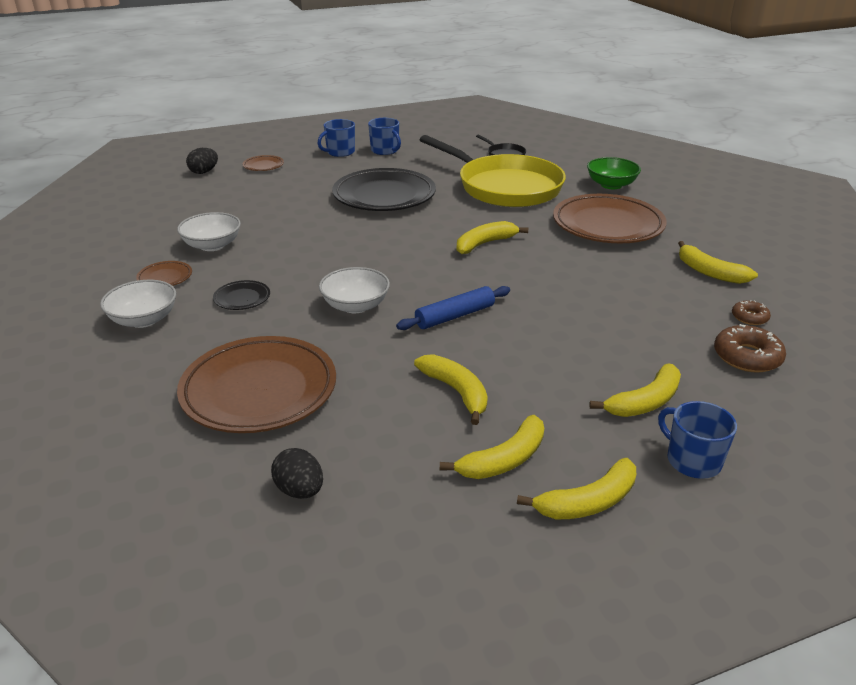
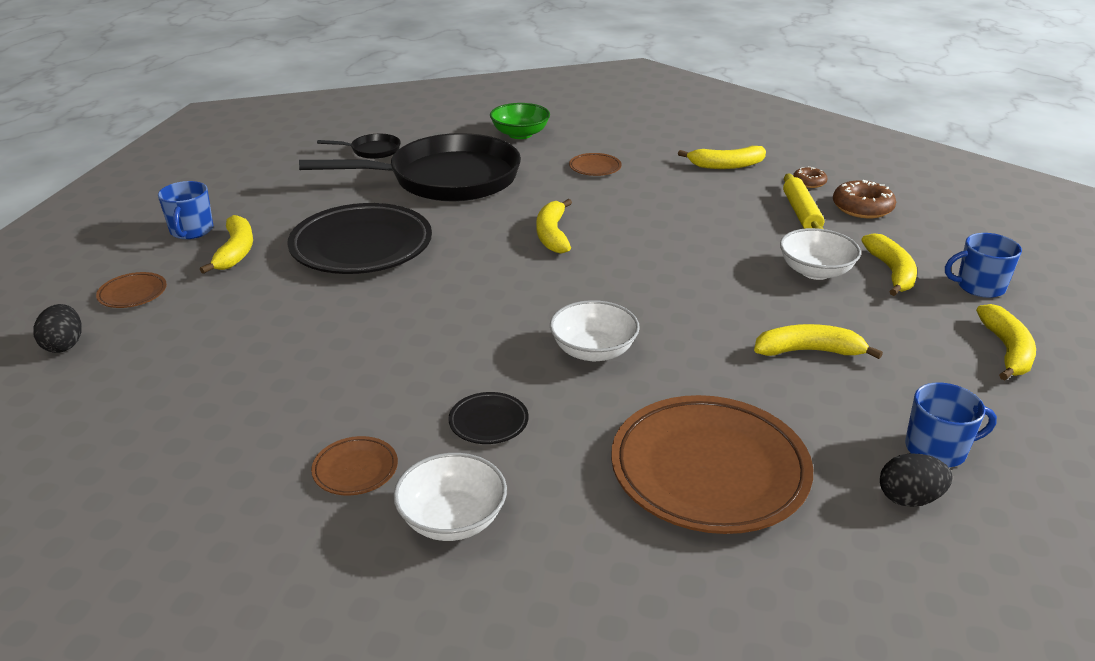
camera: 55 degrees left, 0 degrees up
(212, 245) = (314, 404): white bowl -> white bowl (815, 271)
(385, 150) = (240, 203): blue mug -> blue mug (937, 449)
(455, 316) = (675, 303): blue rolling pin -> none
(504, 187) = (446, 179): yellow pan -> black pan
(504, 460) = (928, 367): yellow banana -> yellow banana (235, 251)
(608, 225) = (595, 168): brown plate -> brown plate, size x0.43
(682, 329) = (801, 213): none -> yellow rolling pin

